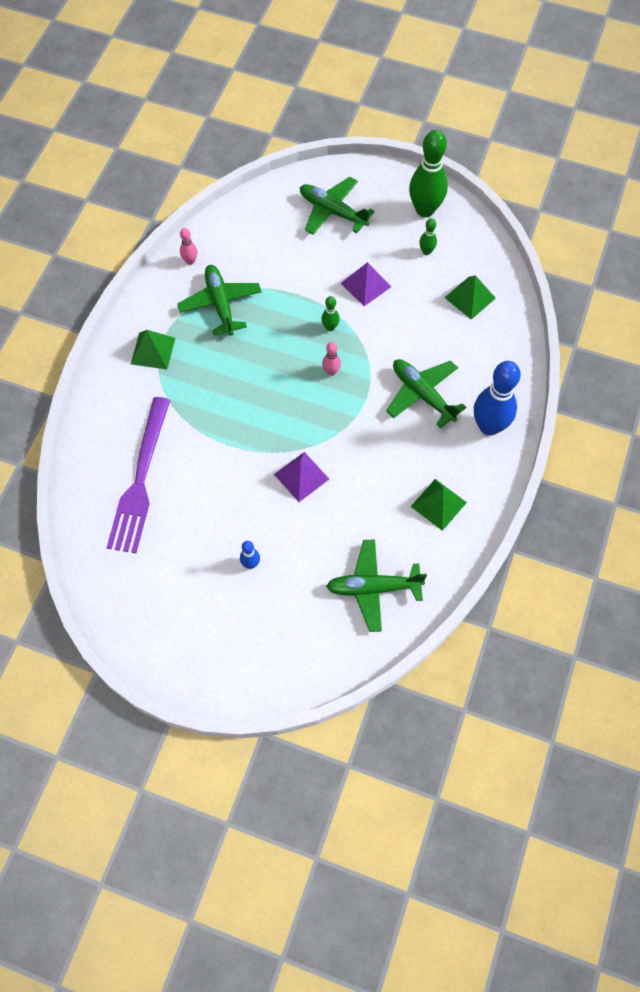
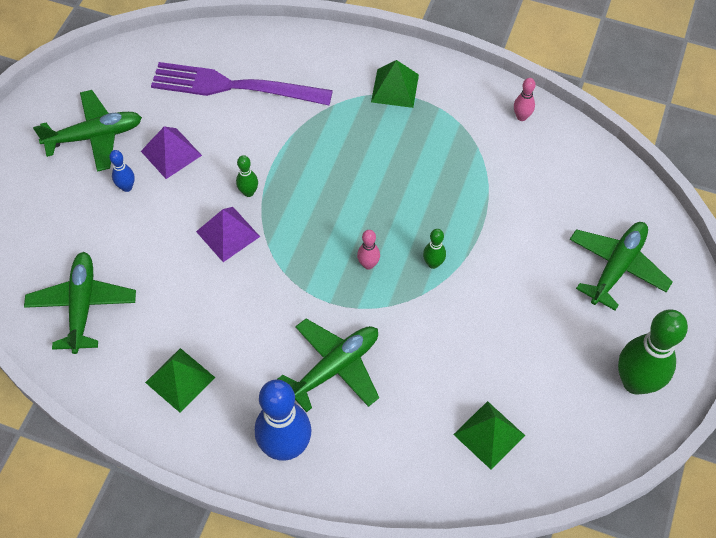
camera: 90 degrees right, 5 degrees down
(220, 304) = (461, 149): green plane -> green plane (95, 136)
(366, 285) = (501, 305): purple pyramid -> purple pyramid (171, 153)
(426, 251) = (563, 381): green bowling pin -> green bowling pin (248, 192)

